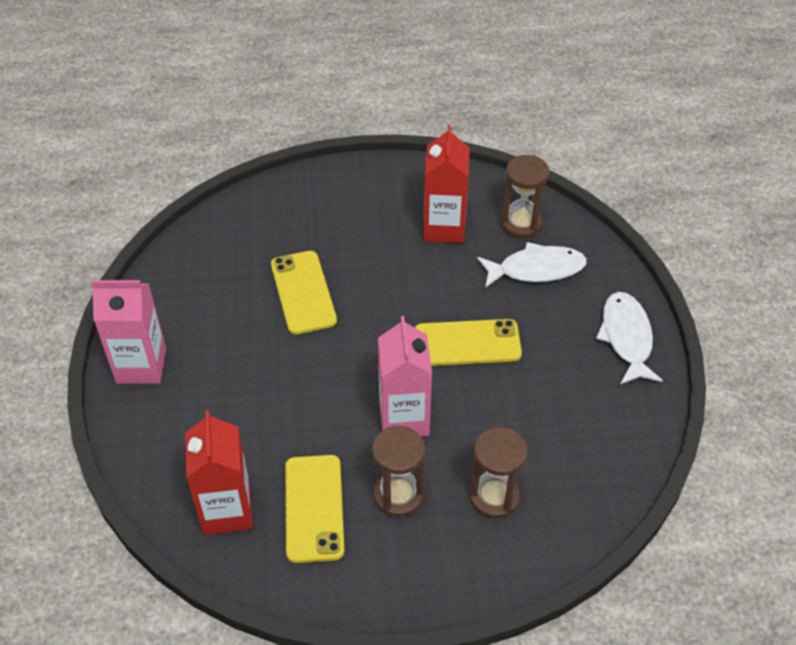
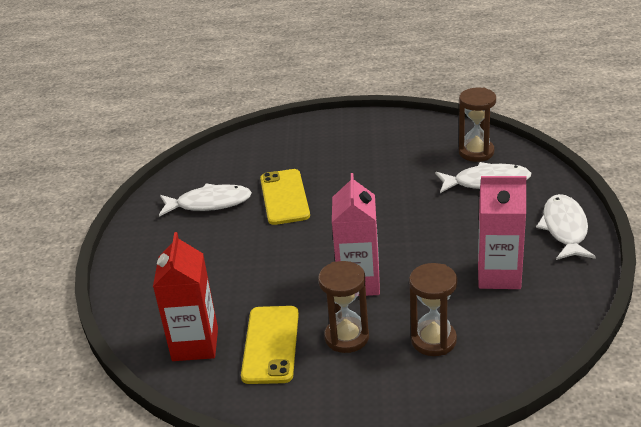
camera: 10 degrees right, 15 degrees down
(141, 366) = (142, 244): pink carton -> pink carton (499, 275)
(214, 302) = (209, 203): none -> white fish
(444, 228) = (409, 155): red carton -> none
(467, 343) = (421, 231): yellow phone -> none

